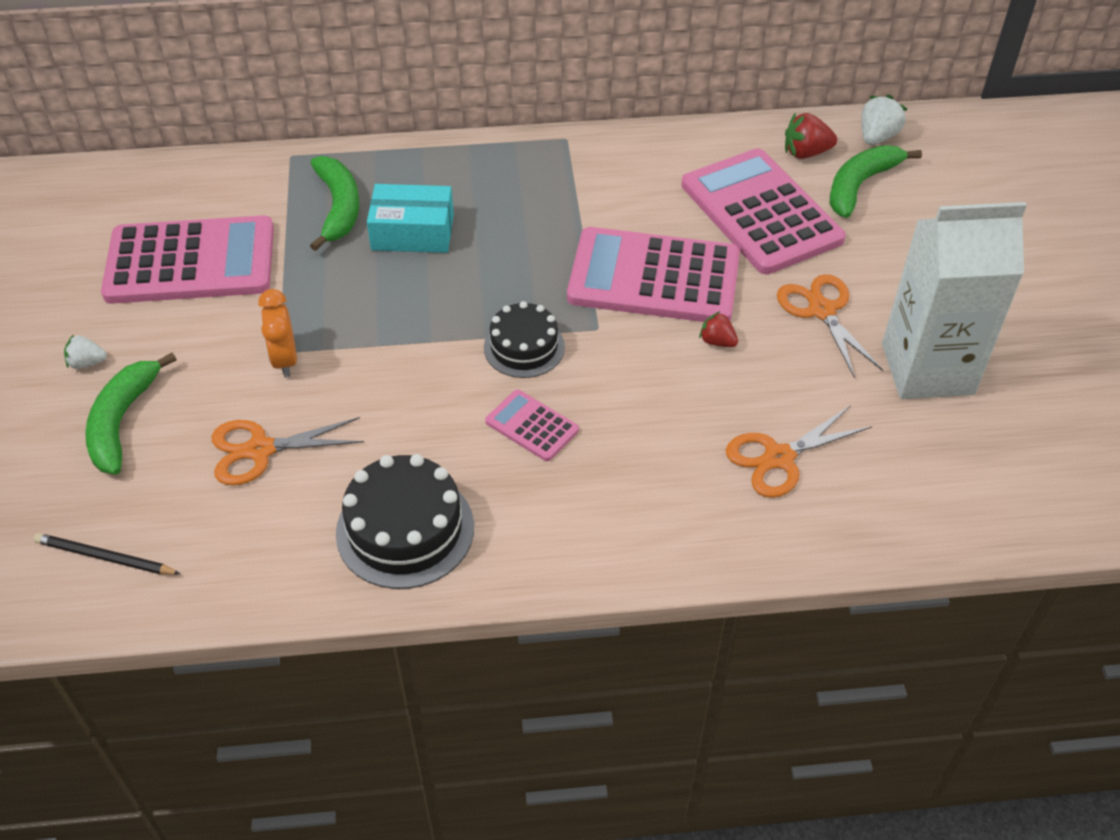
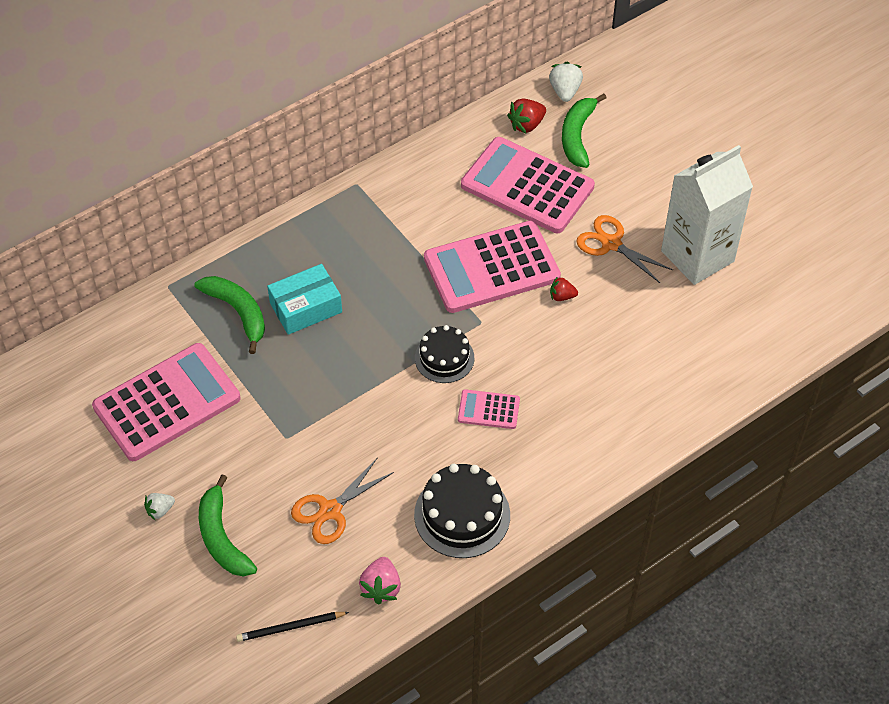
camera: 30 degrees left, 5 degrees up
(242, 565) = (381, 587): none -> pink strawberry
(285, 360) = (295, 442): orange clock -> none
(779, 458) = (648, 358): orange scissors -> none

